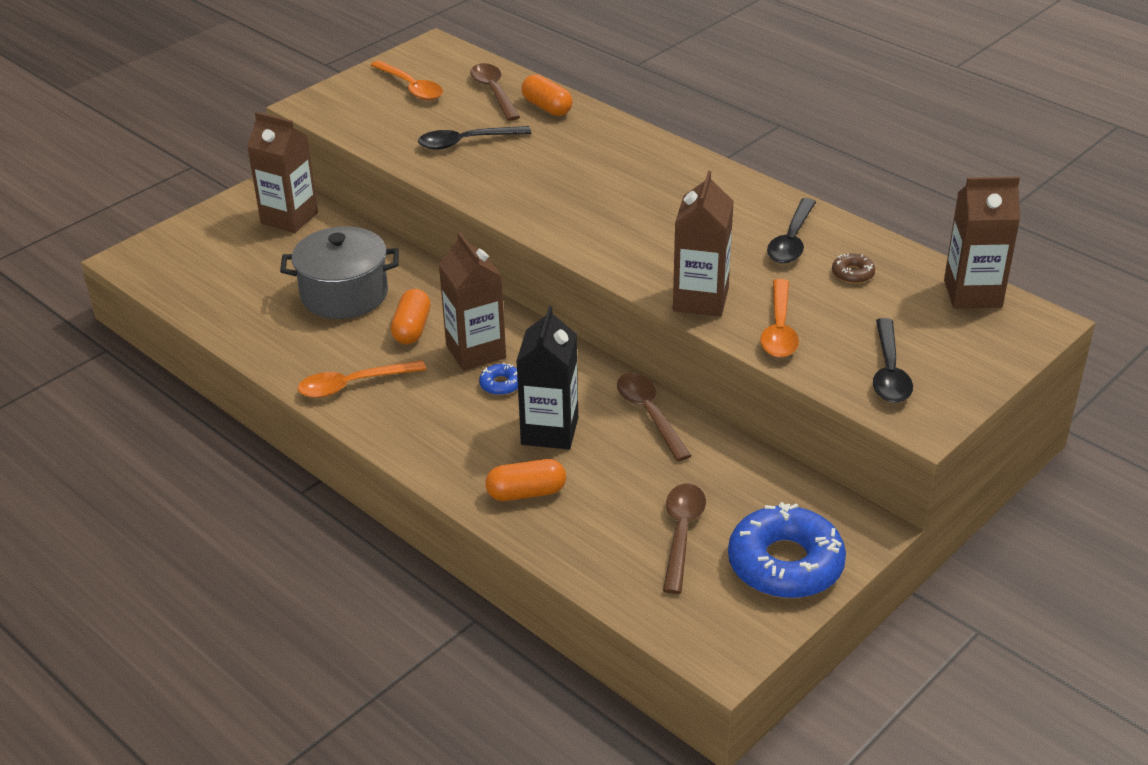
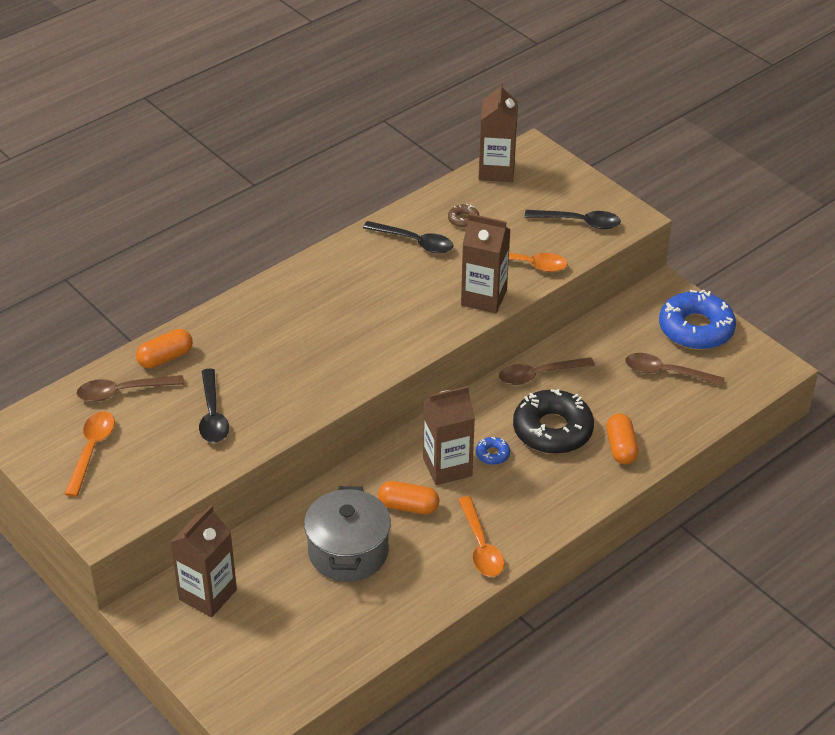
camera: 85 degrees left, 5 degrees up
(411, 87) = (91, 450): orange spoon -> orange spoon turned 45 degrees counterclockwise
(549, 431) = (552, 430): black carton -> black donut

